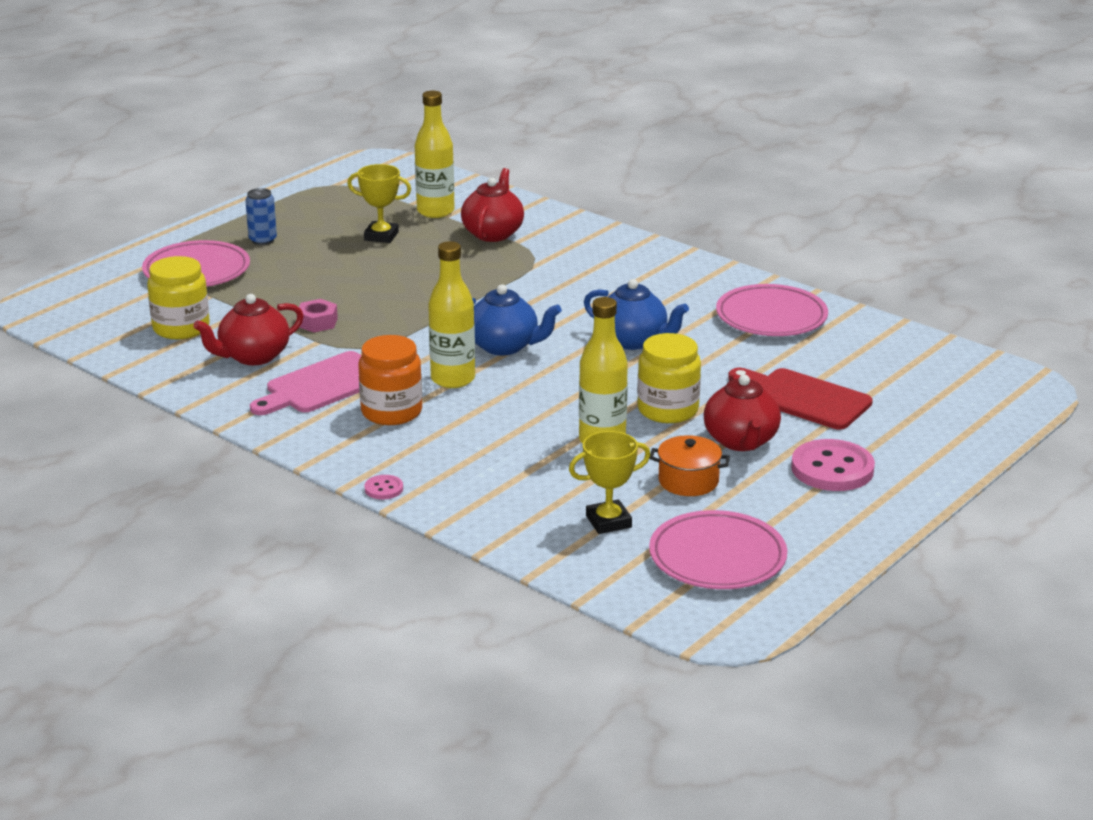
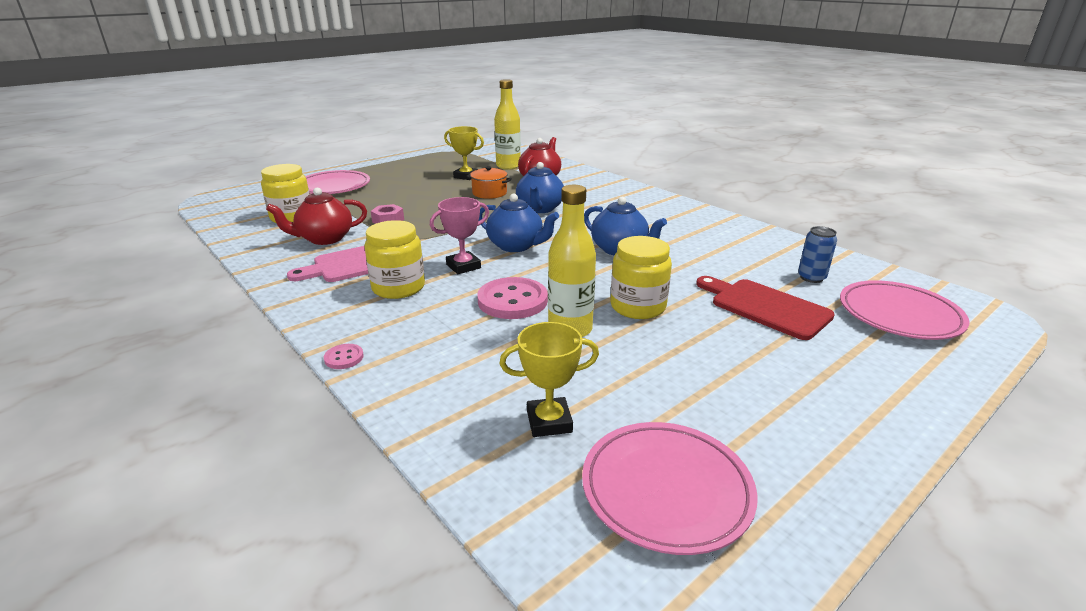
camera: 10 degrees right, 0 degrees up
(263, 240) = (389, 174): blue can -> blue can (811, 277)
(391, 412) = (398, 287): orange jar -> yellow jar
(453, 379) = (463, 266): yellow bottle -> pink trophy
(512, 287) = (540, 209): none -> blue teapot
(688, 481) = (645, 381): orange pot -> orange pot (489, 193)
(741, 441) = (704, 343): red teapot -> none
(771, 317) = (735, 241): pink plate -> pink plate (899, 315)
(832, 469) = (801, 382): pink button -> pink button (512, 301)

